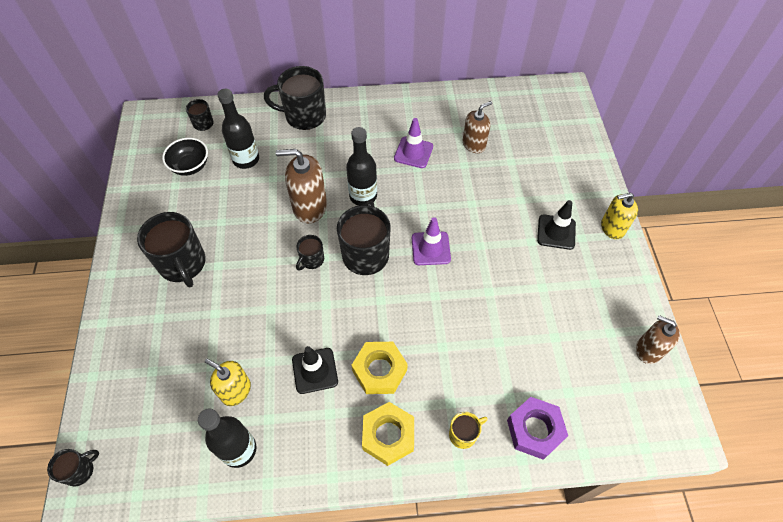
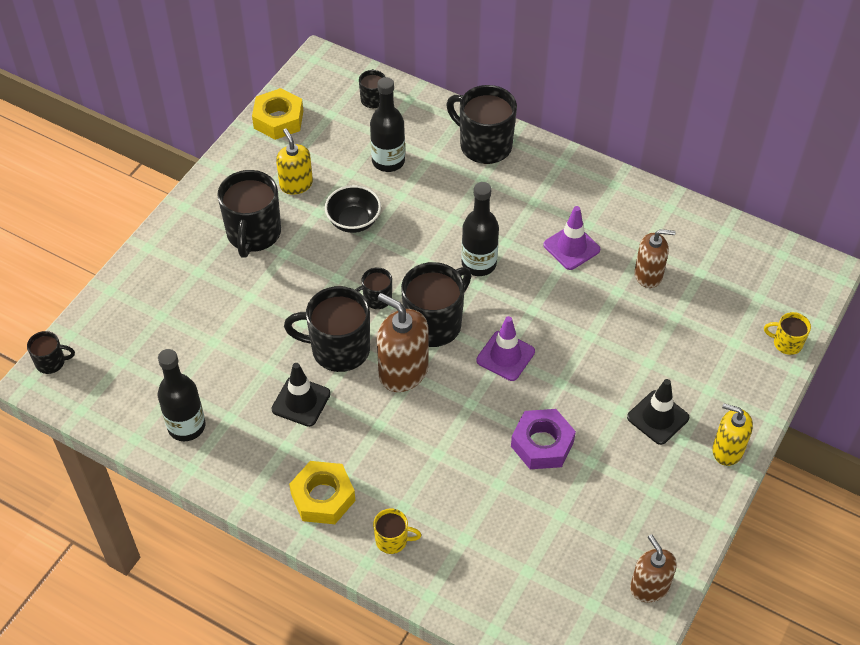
camera: 35 degrees right, 5 degrees down
(190, 166) = (328, 139): black bowl -> black bowl (353, 221)
(236, 390) = (219, 376): yellow soap dispenser -> yellow soap dispenser (296, 184)
(309, 207) = (415, 245): brown soap dispenser -> brown soap dispenser (403, 371)
(312, 313) = (338, 349): none -> black mug
(379, 370) = (360, 438): yellow nut -> yellow nut (278, 119)
(535, 430) = (463, 580): purple nut -> purple nut (542, 444)
(585, 142) = (786, 343): none -> yellow mug

